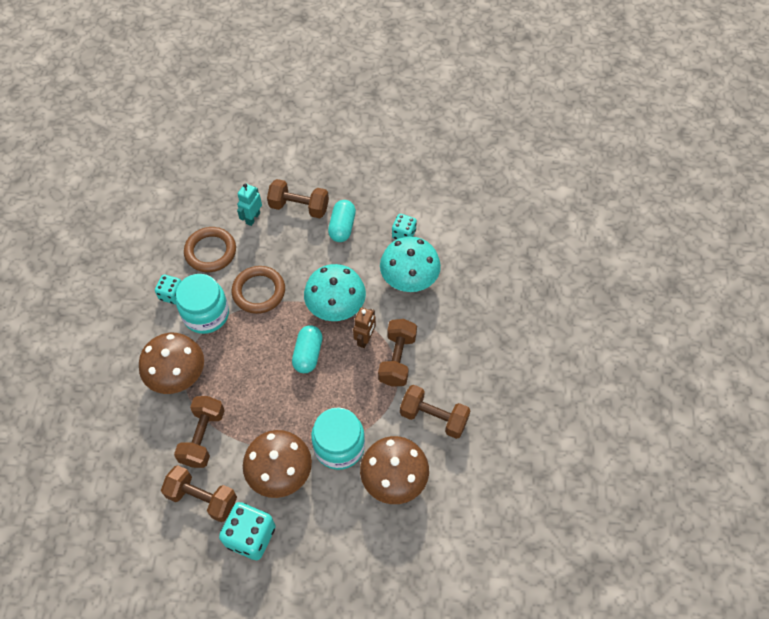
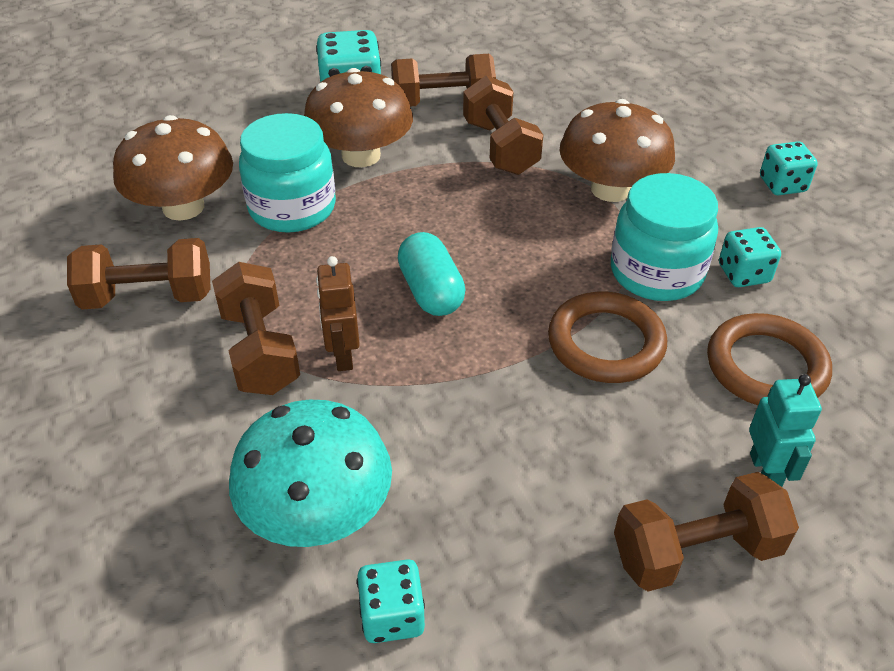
camera: 150 degrees right, 15 degrees down
(97, 333) = (782, 185): none -> turquoise dice
(336, 305) = (440, 385): turquoise mushroom -> none
(342, 227) = (555, 554): turquoise capsule -> none

